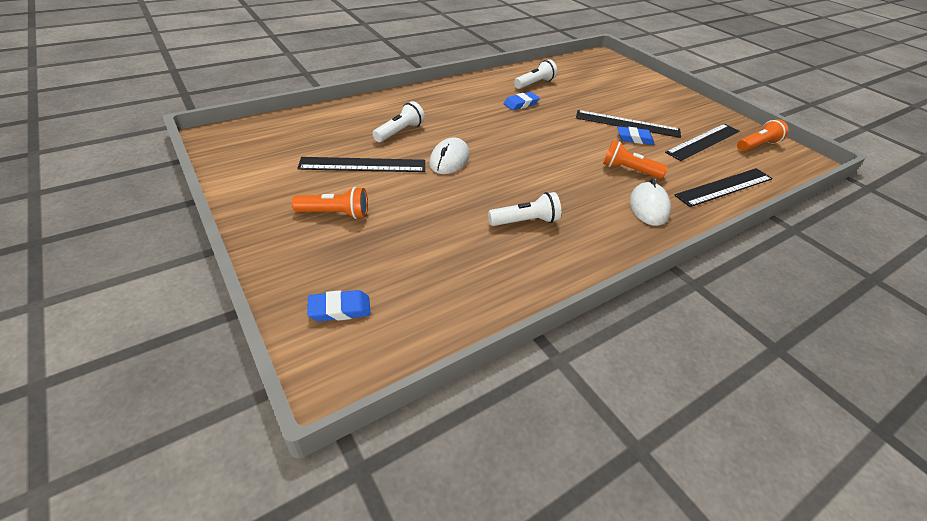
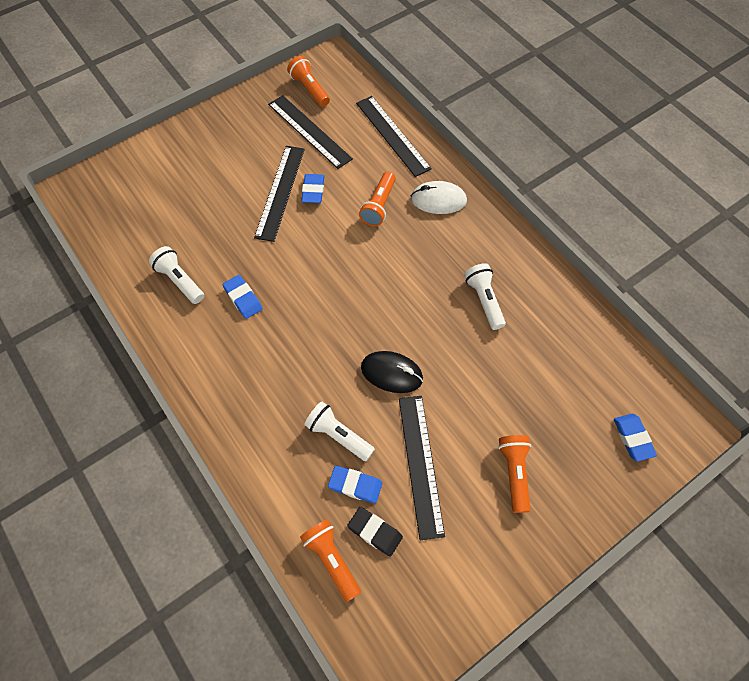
camera: 90 degrees left, 20 degrees up
(307, 122) = (331, 559): none -> orange flashlight
(318, 140) = (375, 532): none -> black eraser
(357, 135) = (355, 485): none -> blue eraser
(449, 160) = (391, 373): white mouse -> black mouse

